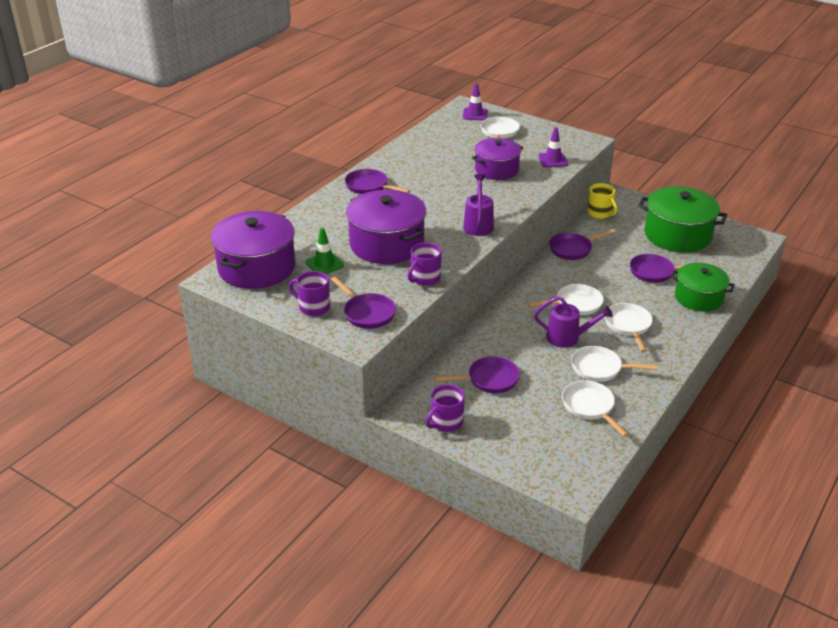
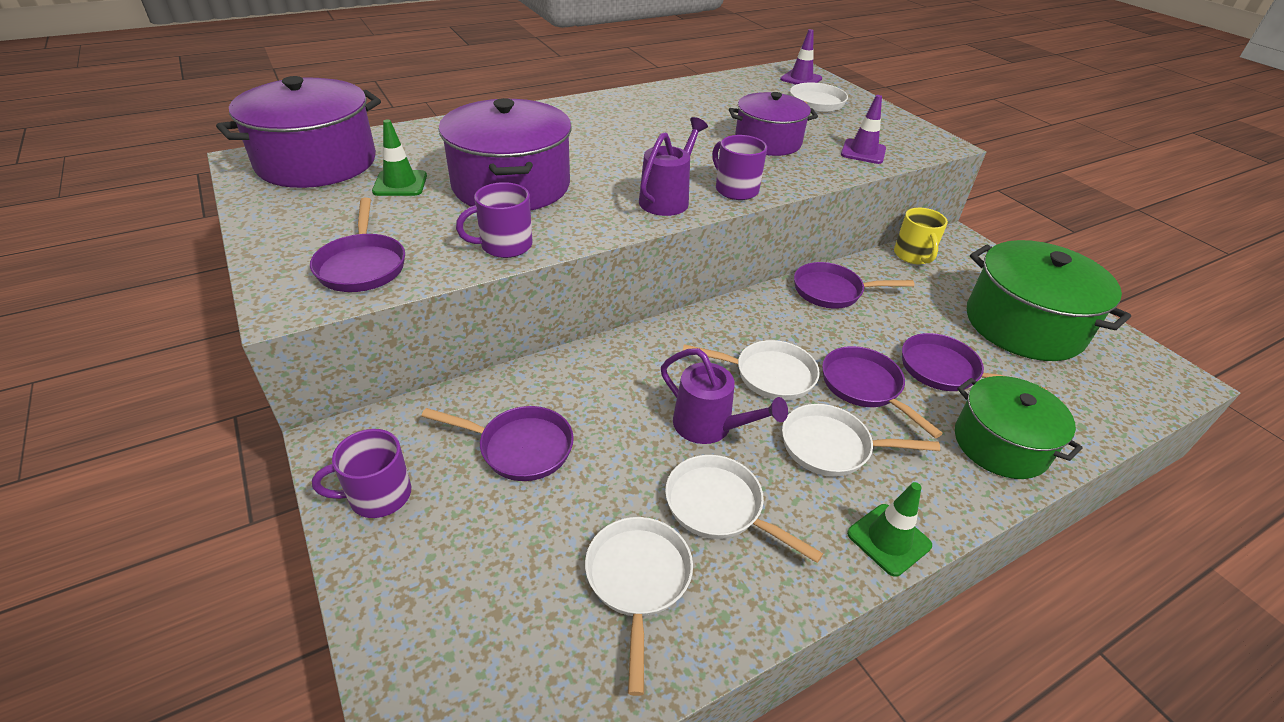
camera: 25 degrees right, 5 degrees up
(313, 307) = (307, 232): purple mug -> purple mug (735, 189)
(369, 186) = (576, 116): purple pan -> purple pan (865, 387)
(628, 326) = (832, 447): white pan -> white pan turned 105 degrees counterclockwise
(677, 353) = (888, 539): none -> green traffic cone

